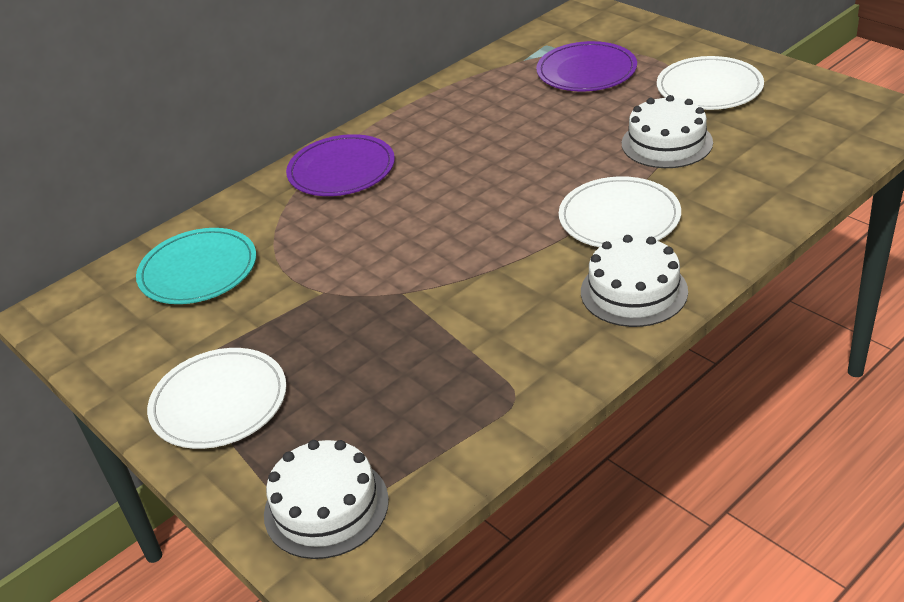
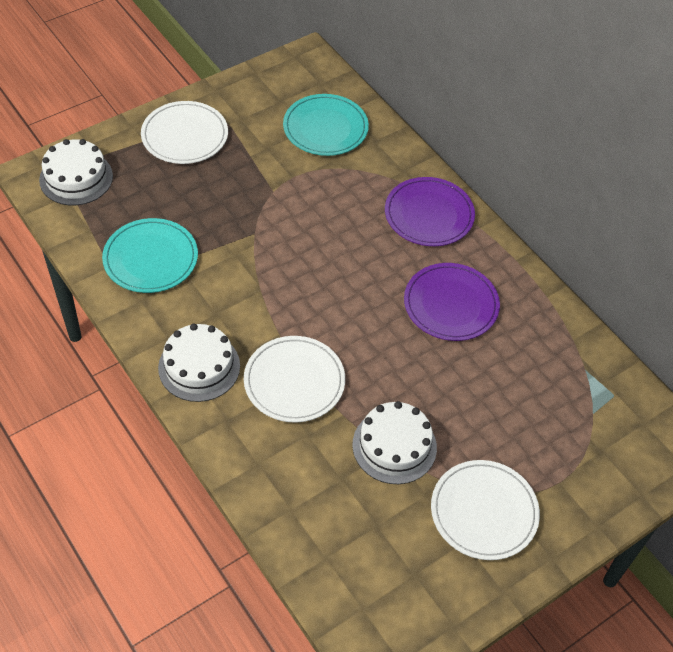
camera: 90 degrees right, 15 degrees up
(472, 377) = (150, 258): none -> turquoise plate
(586, 71) = (548, 417): purple plate -> purple plate (451, 304)

